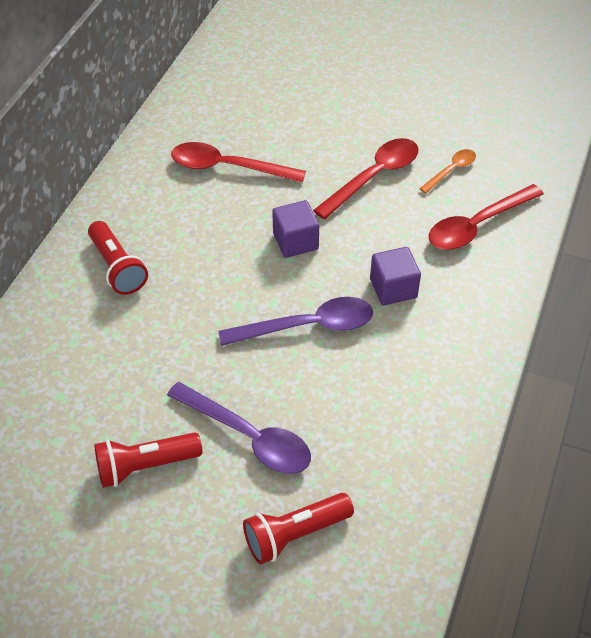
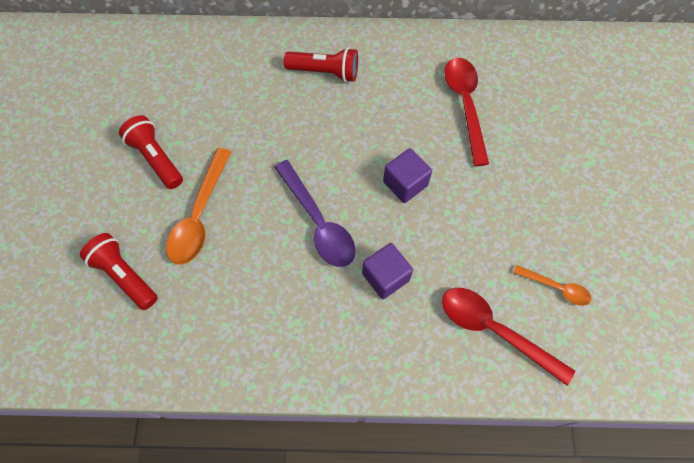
camera: 70 degrees right, 15 degrees up
(117, 267) = (325, 72): red flashlight -> red flashlight turned 120 degrees counterclockwise
(248, 436) = (199, 215): purple spoon -> orange spoon
(374, 177) = (512, 222): red spoon -> none

